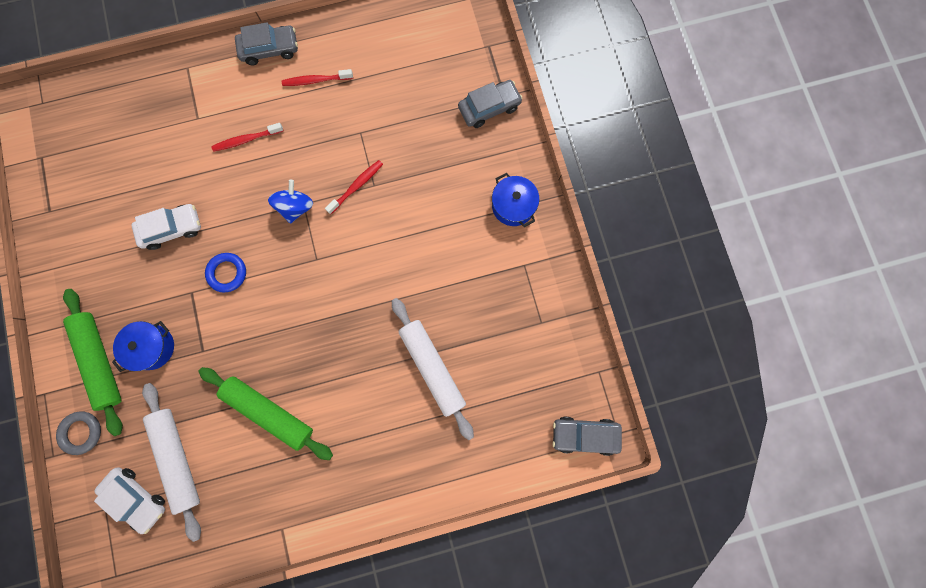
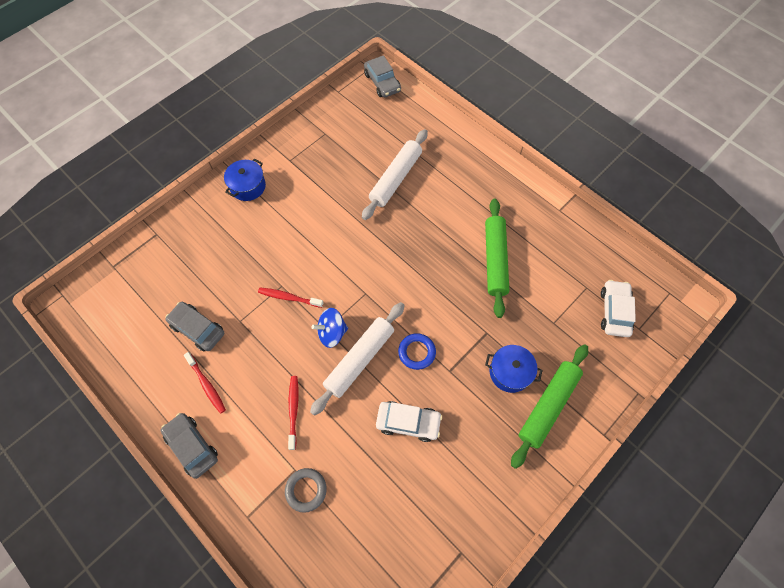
camera: 120 degrees left, 15 degrees down
(81, 432) = (606, 383): grey ring -> grey ring (306, 490)
(172, 229) = (408, 422): white car -> white car turned 150 degrees clockwise
(178, 458) = (569, 301): white rolling pin -> white rolling pin (359, 359)
(246, 140) = (293, 410): red toothbrush -> red toothbrush turned 135 degrees counterclockwise
(489, 108) = (172, 239): grey car -> grey car (197, 329)

